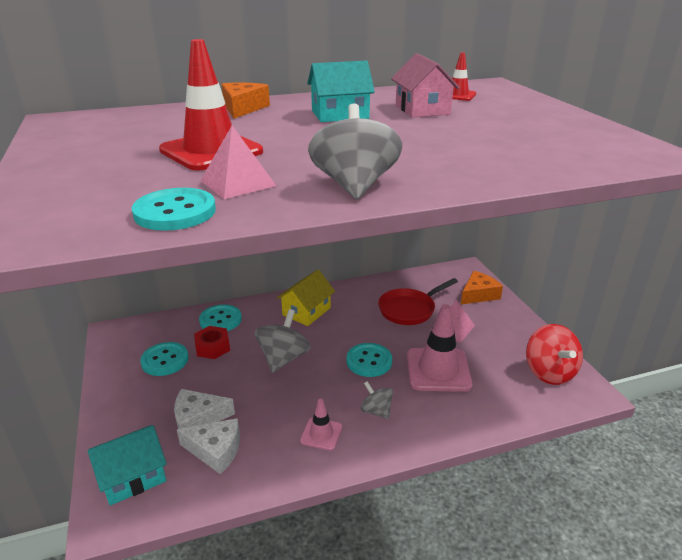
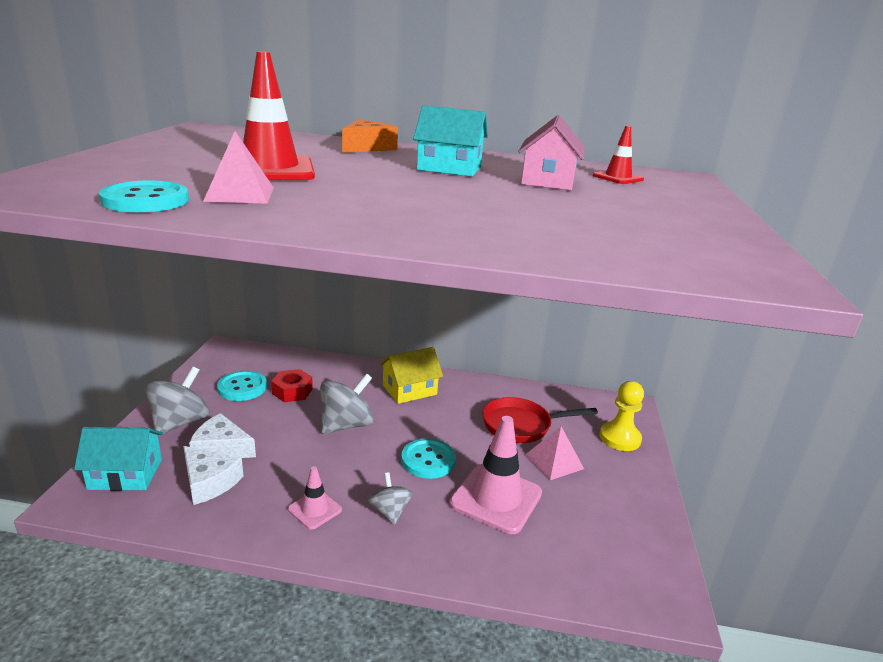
camera: 25 degrees right, 5 degrees down
(220, 320) = (322, 370): turquoise button -> none
(354, 186) = (336, 219): grey spinning top -> grey spinning top (180, 422)
(478, 294) = (620, 438): orange cheese -> yellow pawn
(549, 372) = (634, 556): red spinning top -> none

